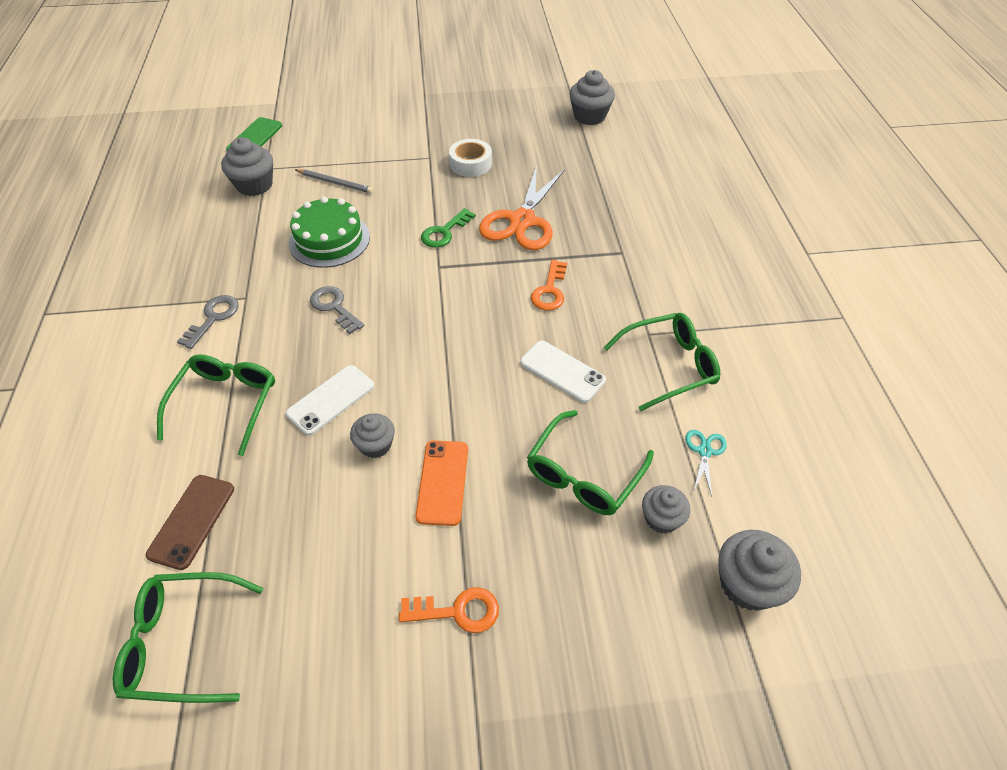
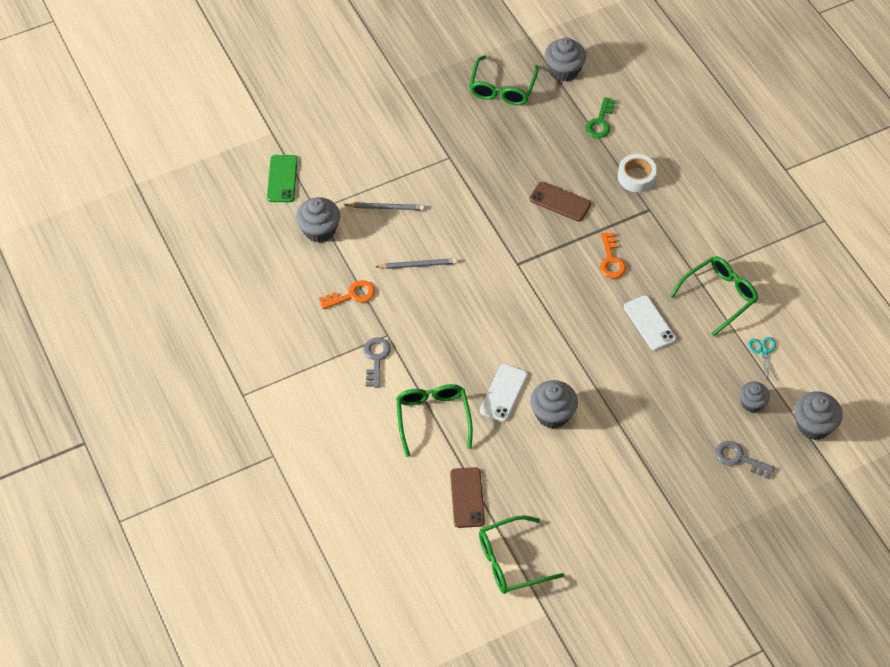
camera: 20 degrees left, 5 degrees up
(329, 240) = (418, 265): green cake -> grey pencil
(334, 307) = (460, 322): grey key -> grey key (739, 458)
(375, 445) = (552, 414): grey cupcake -> grey cupcake, size x1.55
(443, 482) = (609, 424): orange phone -> none
(444, 232) = (505, 230): green key -> green key (600, 122)
(457, 611) = (657, 494): orange key -> orange key (351, 295)
(470, 164) = (488, 154): white tape -> white tape (636, 177)
(522, 221) = (560, 202): orange scissors -> brown phone
(562, 371) = (649, 323): white phone -> white phone turned 45 degrees clockwise
(583, 474) = (694, 391): green glasses -> green glasses (502, 89)

